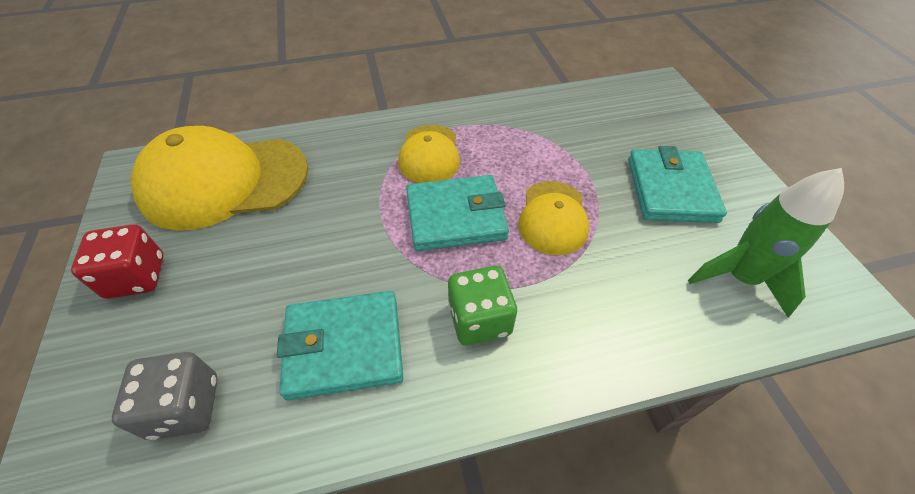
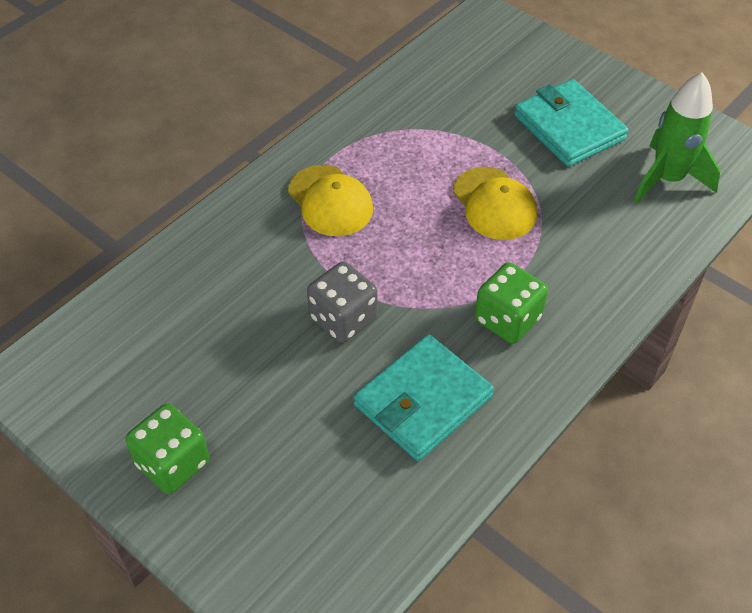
camera: 35 degrees left, 0 degrees up
(136, 277) = (172, 463): red dice -> green dice
(185, 406) = (344, 515): grey dice -> grey dice (343, 318)
(224, 181) = (149, 337): yellow cap -> none
(456, 216) = (412, 248): turquoise wallet -> none

